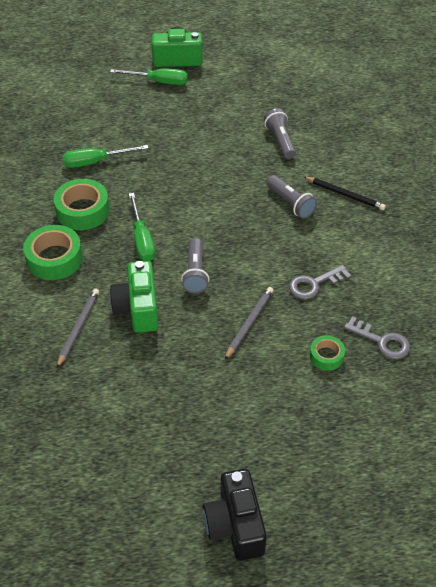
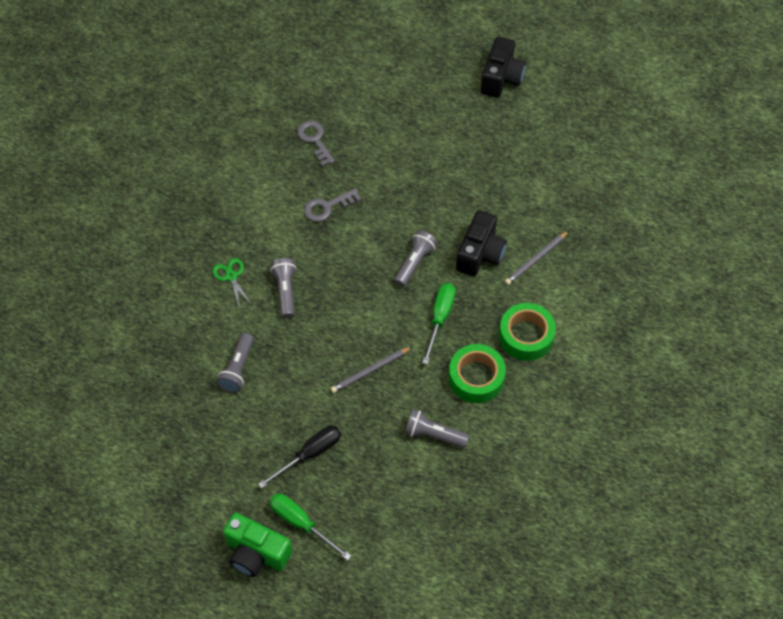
camera: 150 degrees left, 10 degrees up
(95, 162) = (433, 434): green screwdriver -> grey flashlight
(138, 308) = (480, 254): green camera -> black camera
(182, 116) = (310, 454): none -> black screwdriver
(249, 323) = (401, 200): grey pencil -> grey pencil (370, 371)
(314, 284) = (327, 207): grey key -> grey key turned 150 degrees clockwise
(326, 356) = (363, 149): green tape -> none
(345, 194) = (231, 276): black pencil -> green scissors

